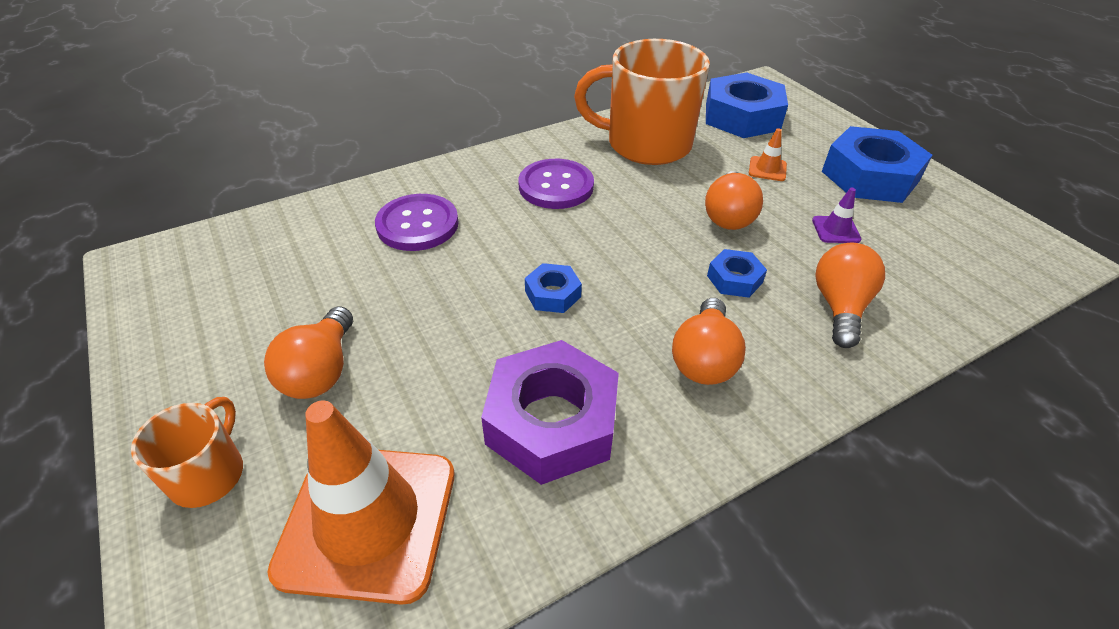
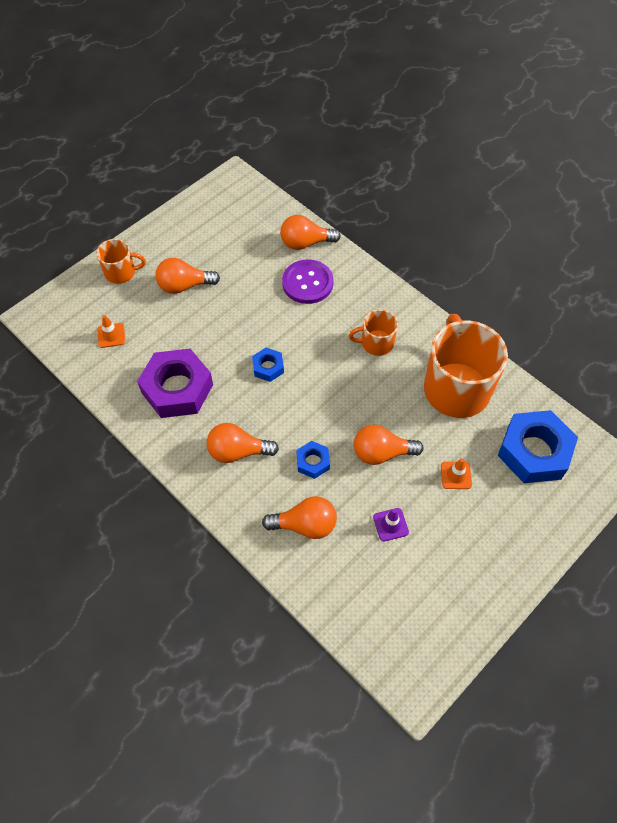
camera: 75 degrees right, 15 degrees up
(342, 212) = (305, 243): none -> orange light bulb
(368, 520) = (111, 335): orange traffic cone -> orange traffic cone, size x0.40
(556, 186) = (376, 343): purple button -> orange mug
(870, 176) = (477, 553): blue nut -> none

